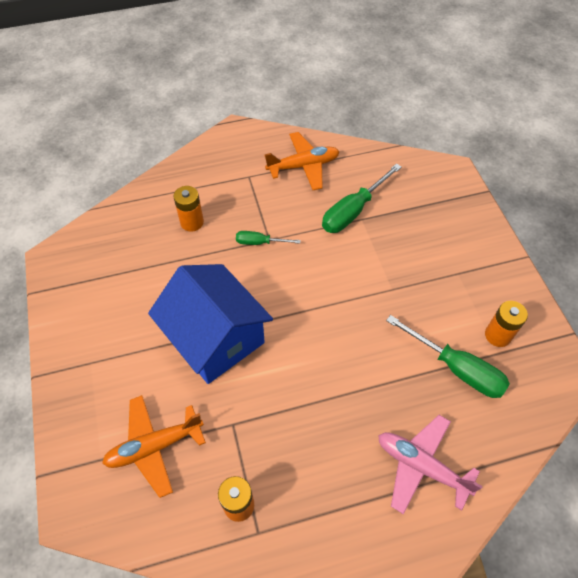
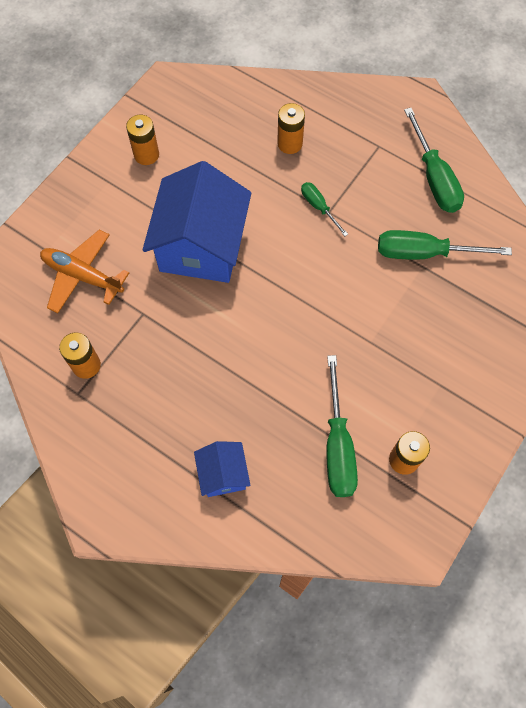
camera: 50 degrees right, 10 degrees up
(98, 318) = (146, 154): none -> orange battery
(303, 166) = (434, 178): orange plane -> green screwdriver
(421, 466) = (223, 474): pink plane -> blue house

